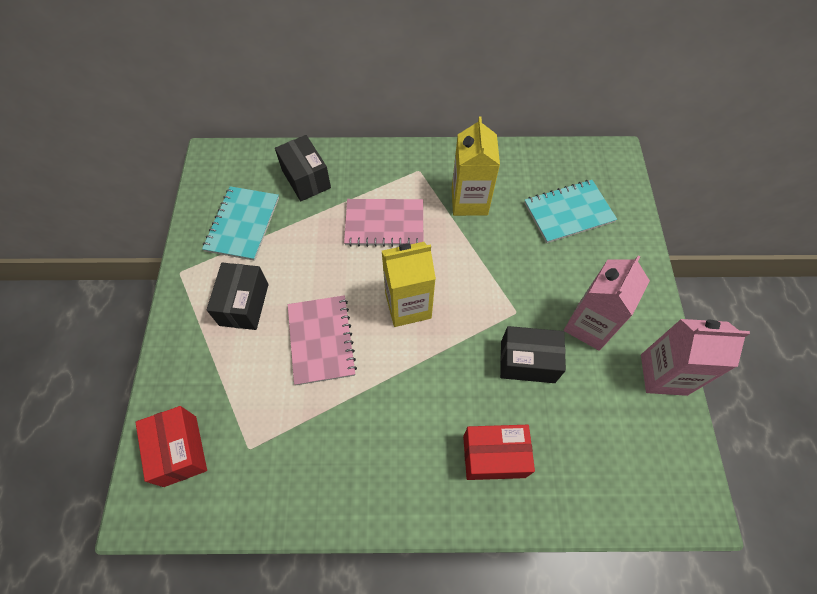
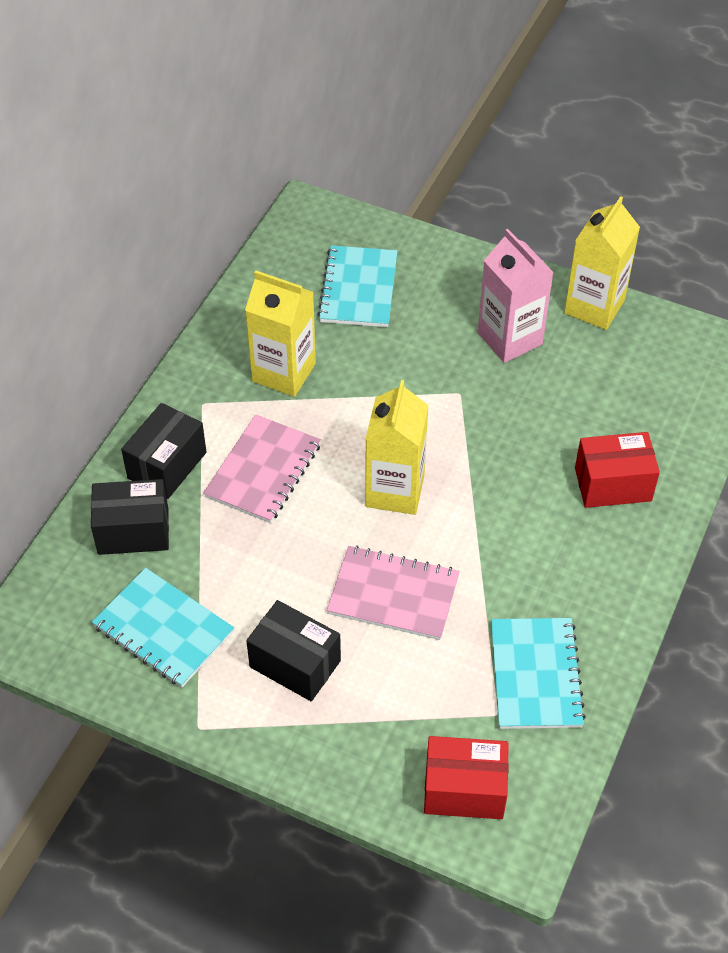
camera: 65 degrees left, 10 degrees down
(292, 464) = (535, 675): none -> turquoise notebook
(494, 456) = (612, 484): red box -> red box turned 60 degrees clockwise
(527, 362) = (523, 410): black box -> black box (167, 465)
(663, 374) = (594, 306): pink carton -> yellow carton

